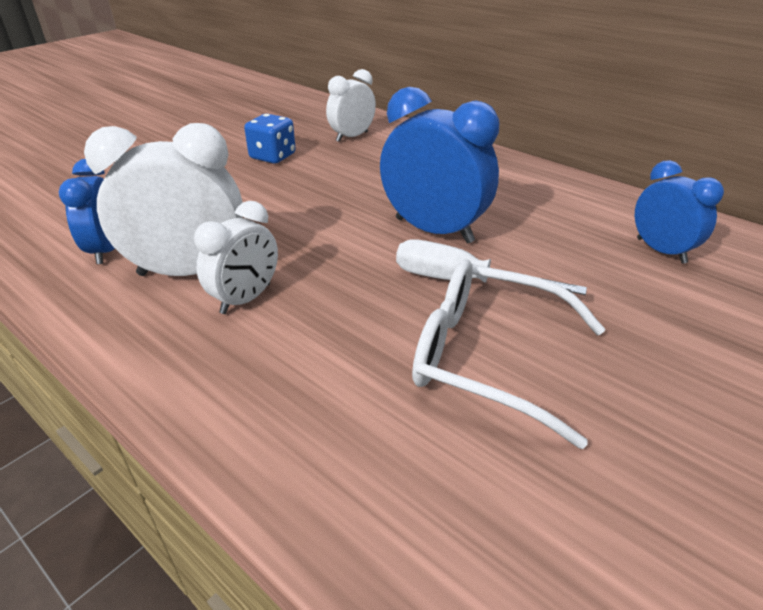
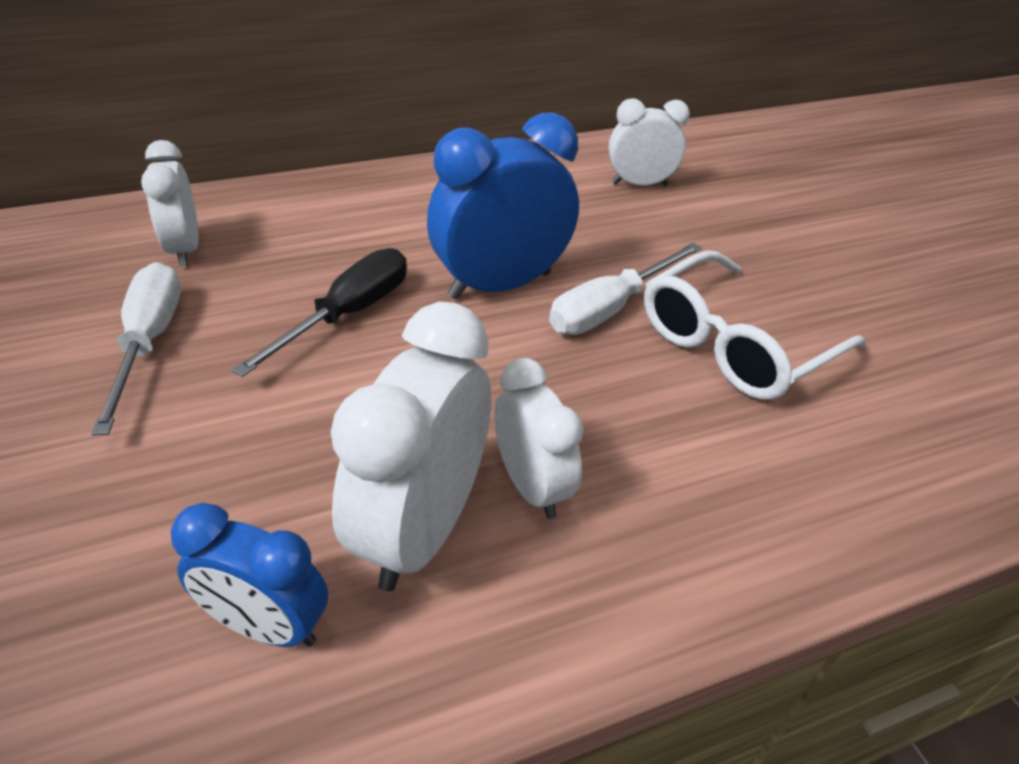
camera: 65 degrees left, 5 degrees up
(272, 156) = (149, 342): blue dice -> white screwdriver
(346, 193) = (347, 314): none -> black screwdriver
(661, 250) = (639, 184): blue clock -> white clock

